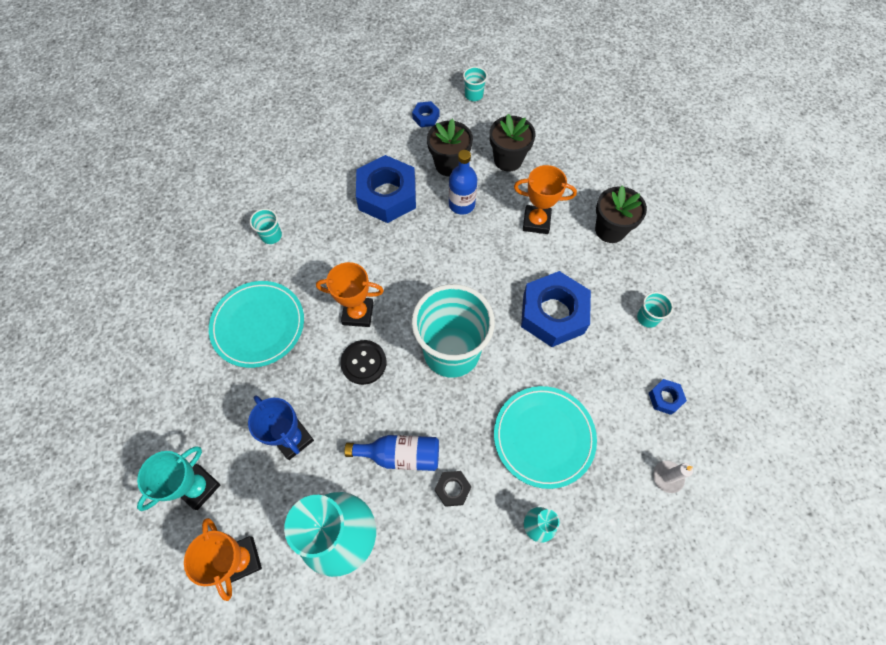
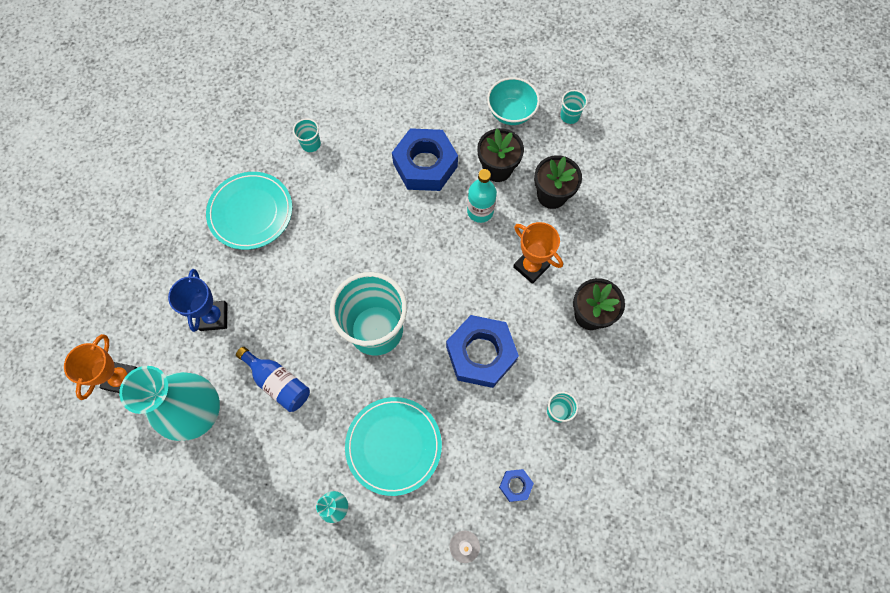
camera: 35 degrees right, 5 degrees up
(198, 487) = (129, 308): turquoise trophy -> none
(358, 313) = (329, 251): orange trophy -> none
(363, 363) = (304, 293): black button -> none
(426, 117) = (511, 113): blue nut -> turquoise bowl
(452, 489) = (296, 435): black nut -> none
(461, 204) = (480, 211): blue bottle -> turquoise bottle

